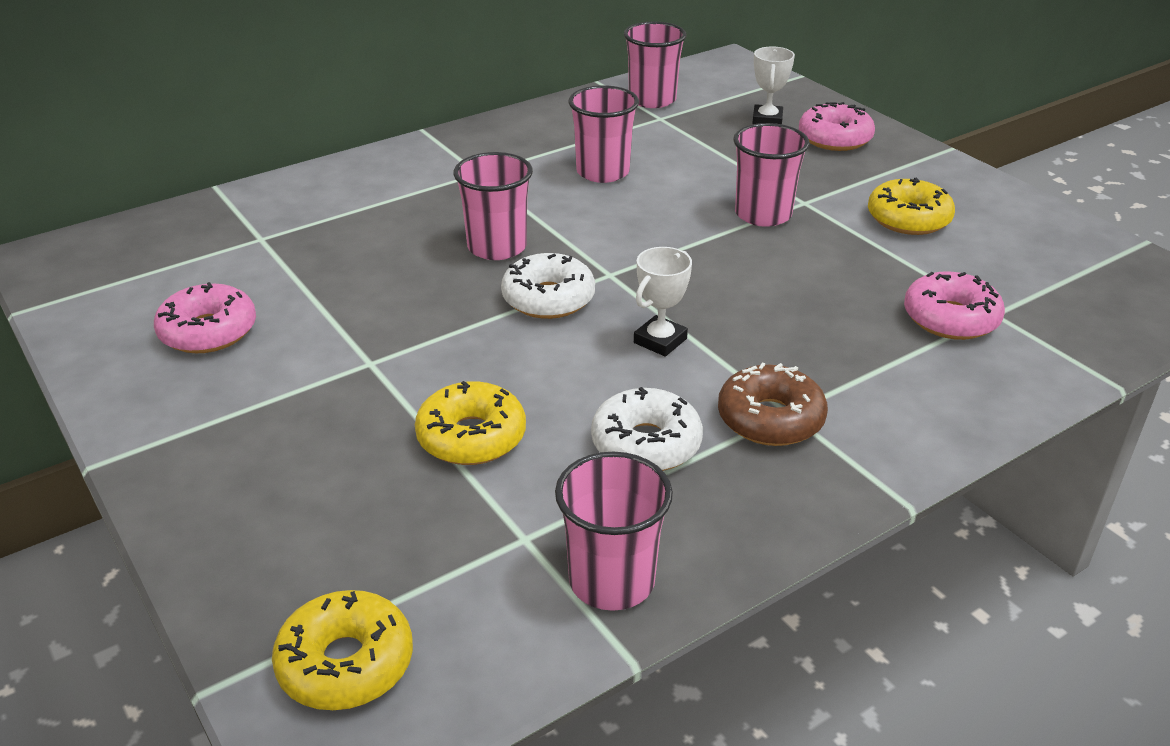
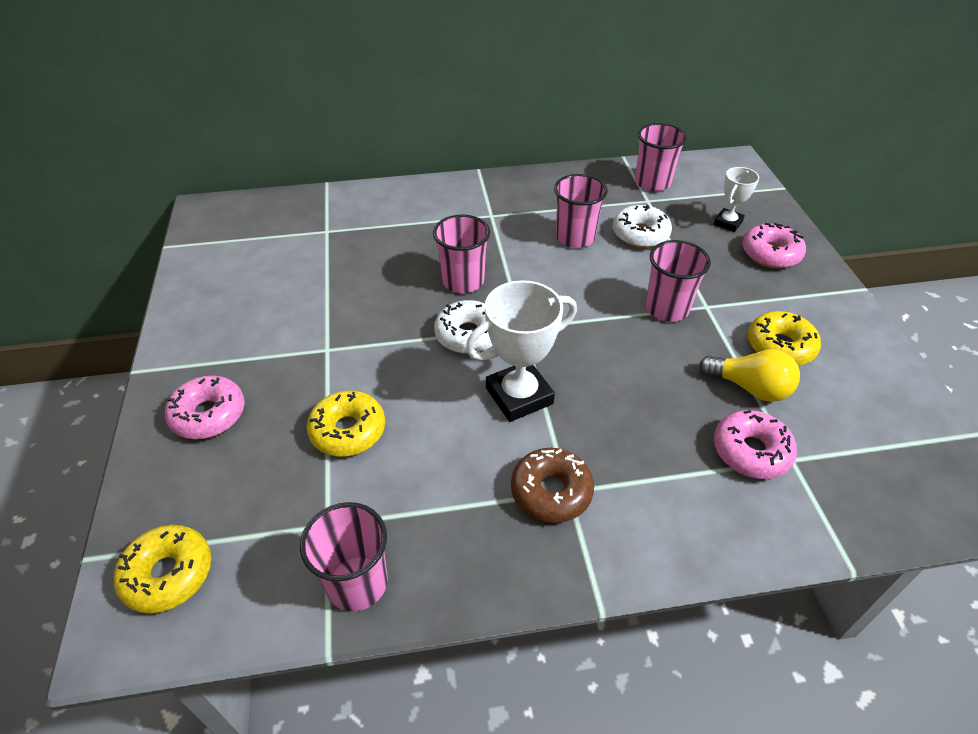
camera: 25 degrees right, 10 degrees up
(208, 331) = (253, 294): pink donut -> pink donut (208, 415)
(646, 444) = (452, 479): white donut -> white donut (640, 234)
(660, 341) = (519, 396): white trophy -> white trophy, size x1.75
(906, 263) = (750, 387): none -> yellow light bulb

